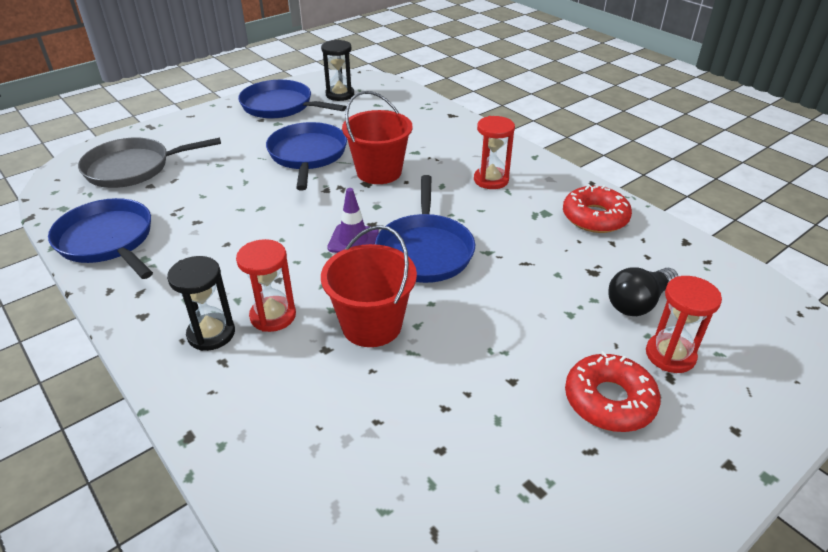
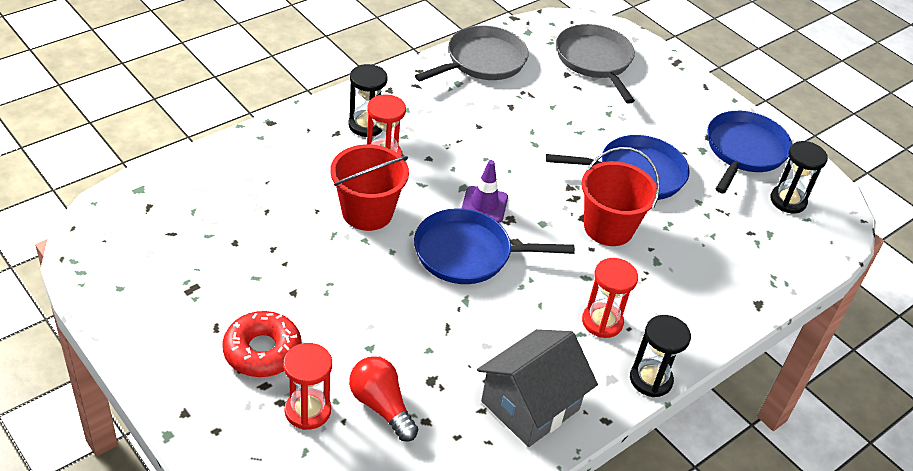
camera: 85 degrees right, 5 degrees up
(107, 240) = (482, 61): blue pan -> grey pan
(543, 162) = (650, 379): none -> black hourglass
(595, 217) = (530, 405): red donut -> grey house
(638, 303) = (381, 406): black light bulb -> red light bulb

